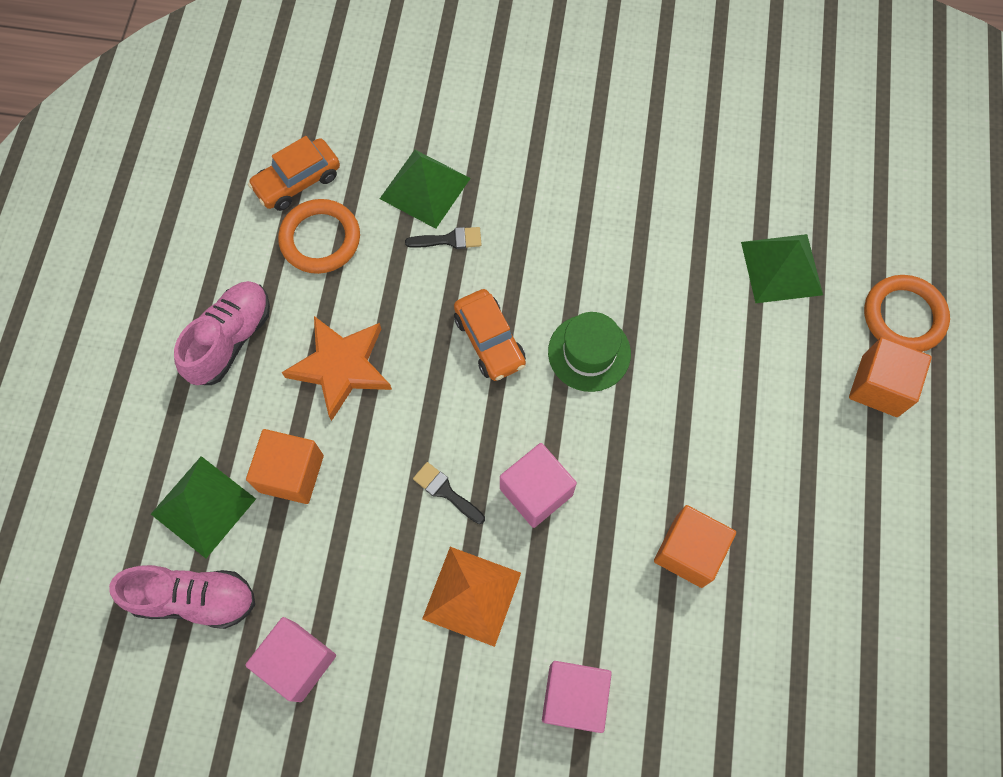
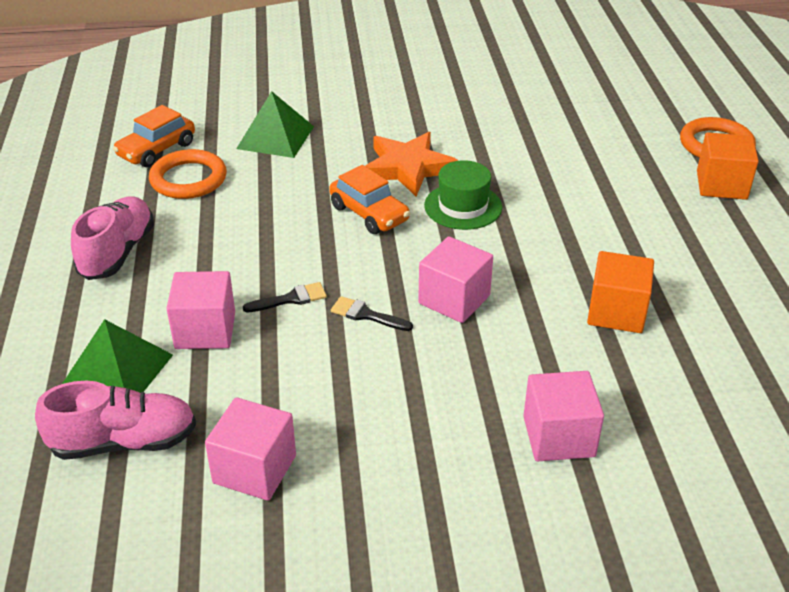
camera: 15 degrees left, 30 degrees down
(291, 473) = (205, 330): orange cube -> pink cube
(341, 367) = (233, 252): orange star -> orange star (408, 168)
(449, 240) = (308, 162): black brush -> black brush (290, 299)
(471, 596) = (422, 382): orange pyramid -> none
(781, 268) = (602, 135): green pyramid -> none

